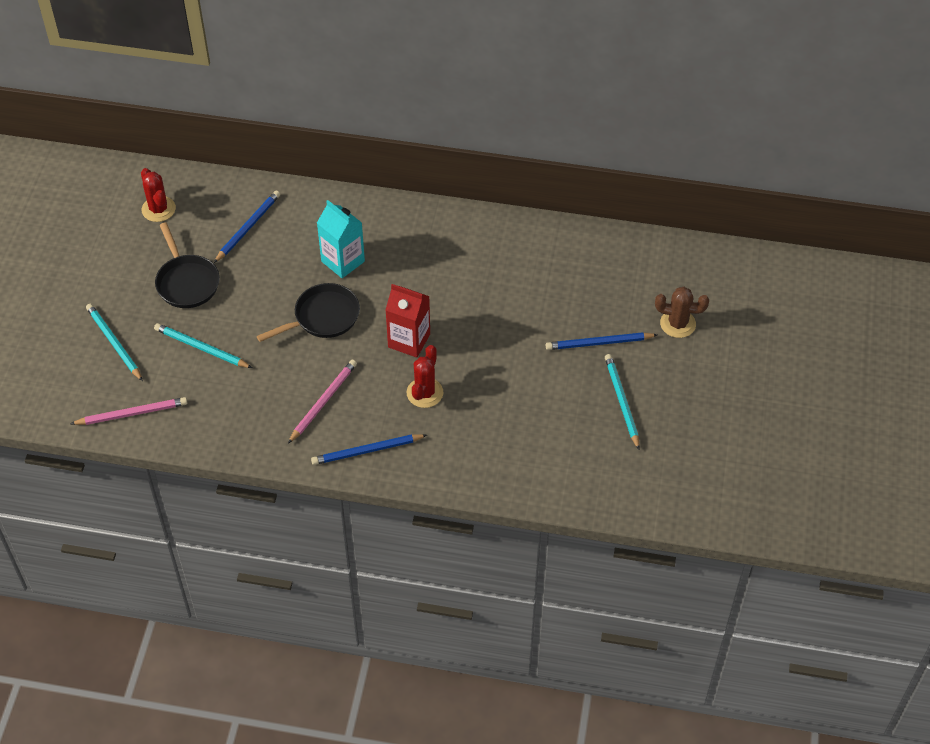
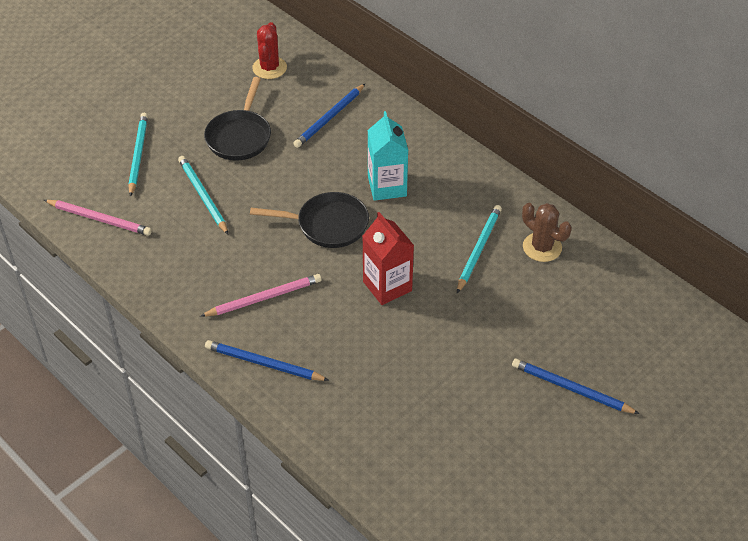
camera: 35 degrees right, 5 degrees down
(248, 227) = (329, 118): blue pencil -> blue pencil turned 150 degrees clockwise
(424, 393) = (361, 341): red cactus -> none
(621, 401) = (549, 459): turquoise pencil -> turquoise pencil (478, 249)
(677, 324) = (671, 415): brown cactus -> brown cactus (542, 247)

